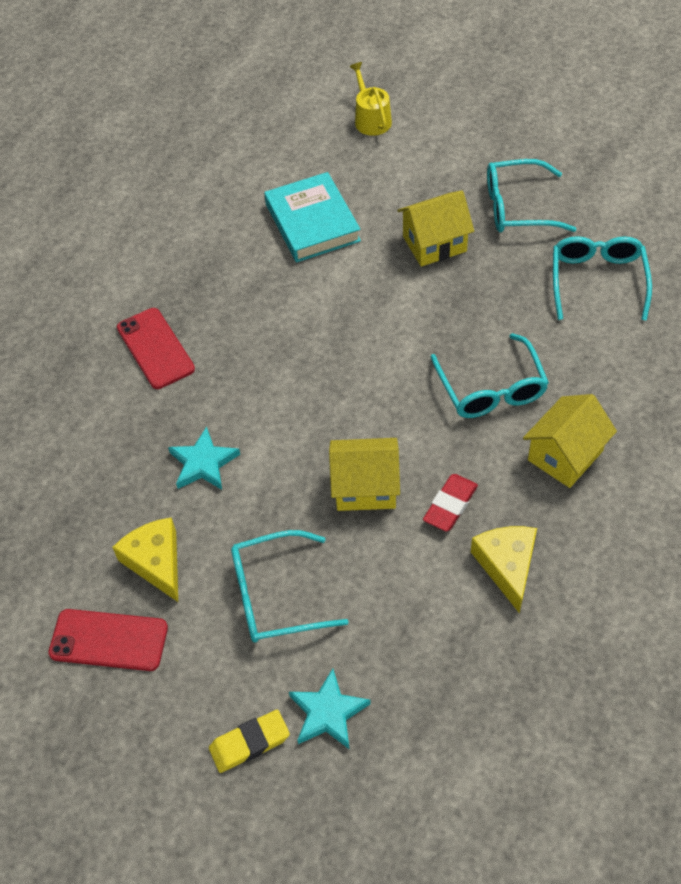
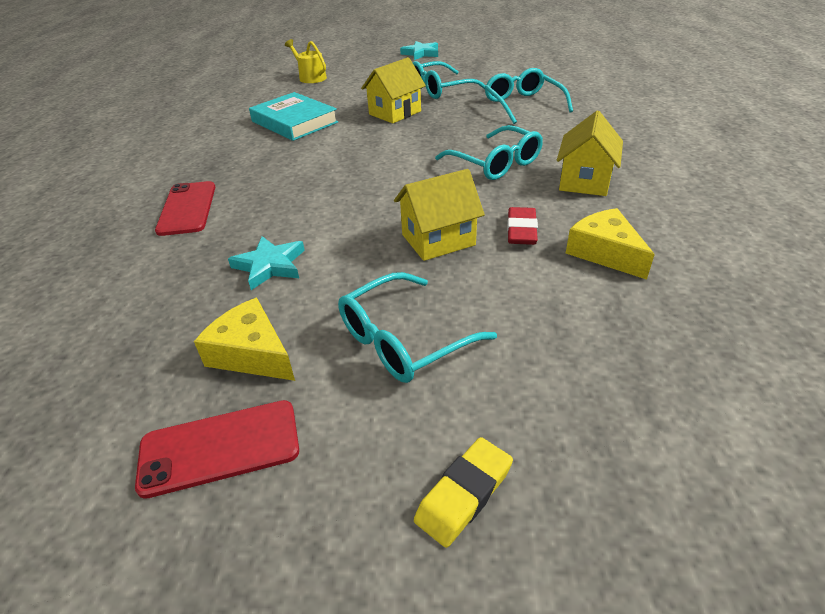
camera: 25 degrees left, 15 degrees down
(155, 348) = (187, 208): red phone -> red phone turned 45 degrees clockwise
(328, 713) = (535, 424): turquoise star -> turquoise star (421, 53)

